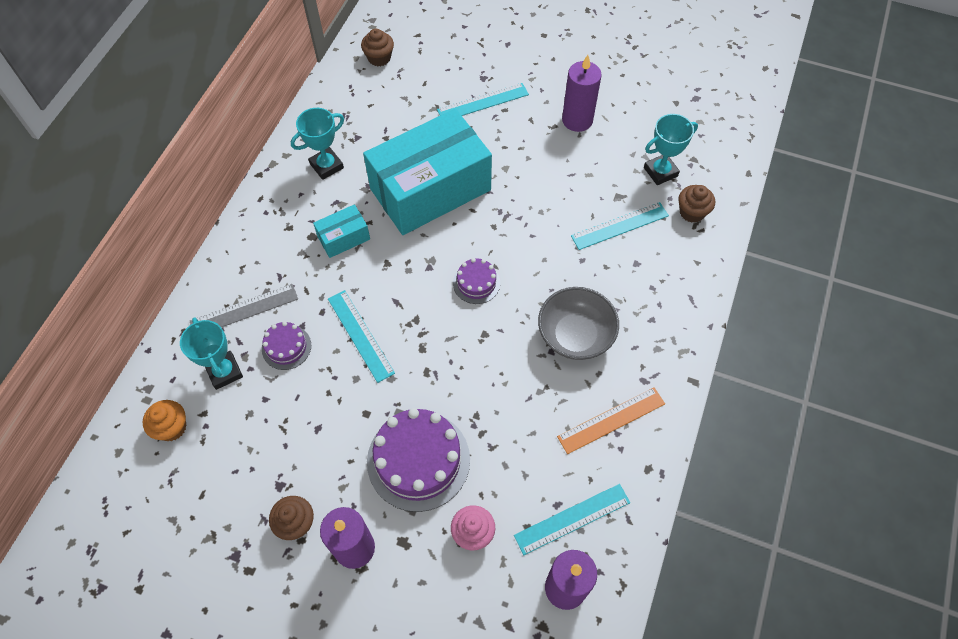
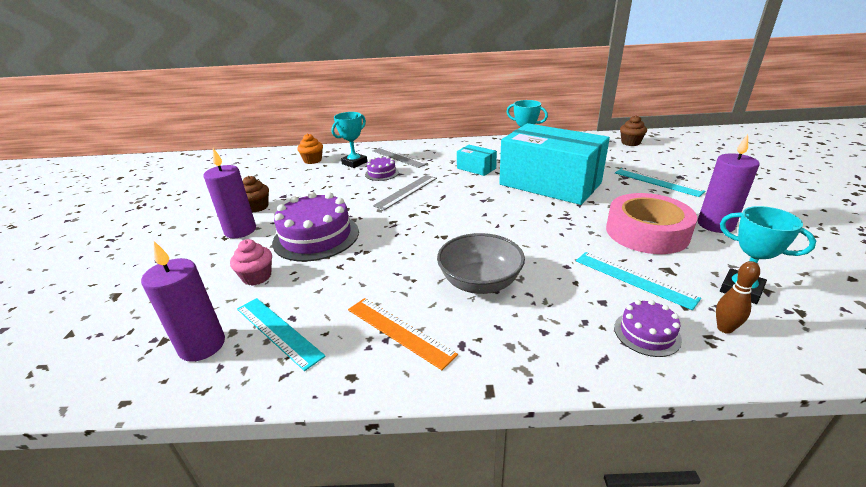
camera: 70 degrees right, 30 degrees down
(360, 335) = (406, 191): turquoise ruler -> grey ruler
(476, 283) = (488, 221): purple cake -> purple cake (647, 333)
(563, 173) = (646, 232): none -> pink tape
(692, 212) = (724, 328): brown cupcake -> brown bowling pin

